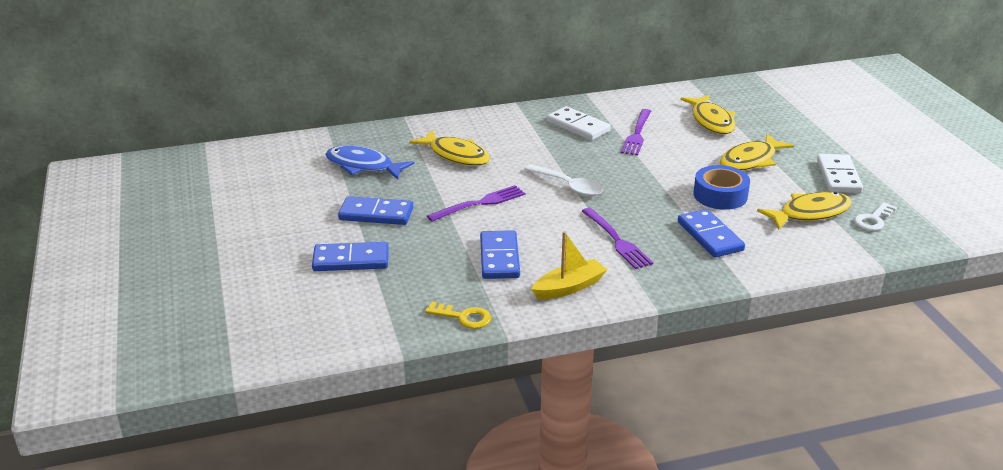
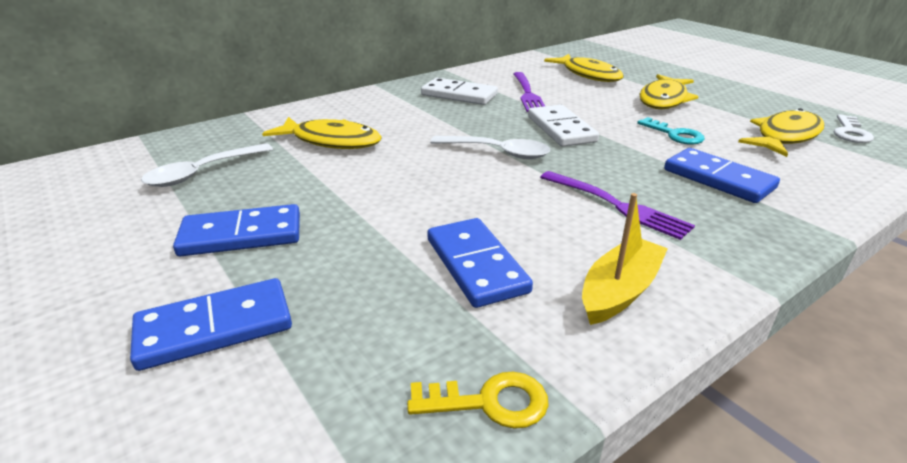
camera: 20 degrees left, 0 degrees up
(363, 166) = (202, 173): blue fish -> white spoon
(480, 203) = (396, 192): purple fork -> none
(720, 195) = (674, 134): blue tape -> turquoise key
(838, 176) = (760, 101): white domino -> white domino (561, 129)

